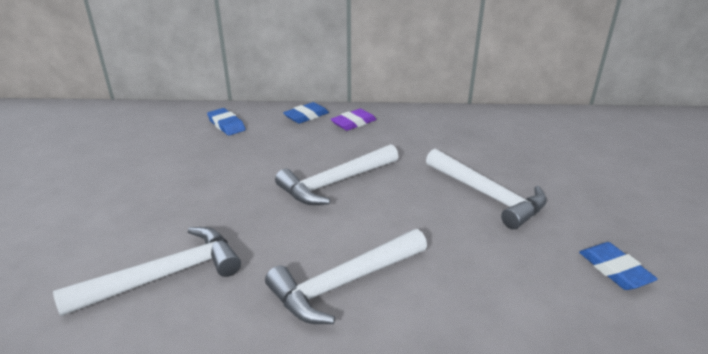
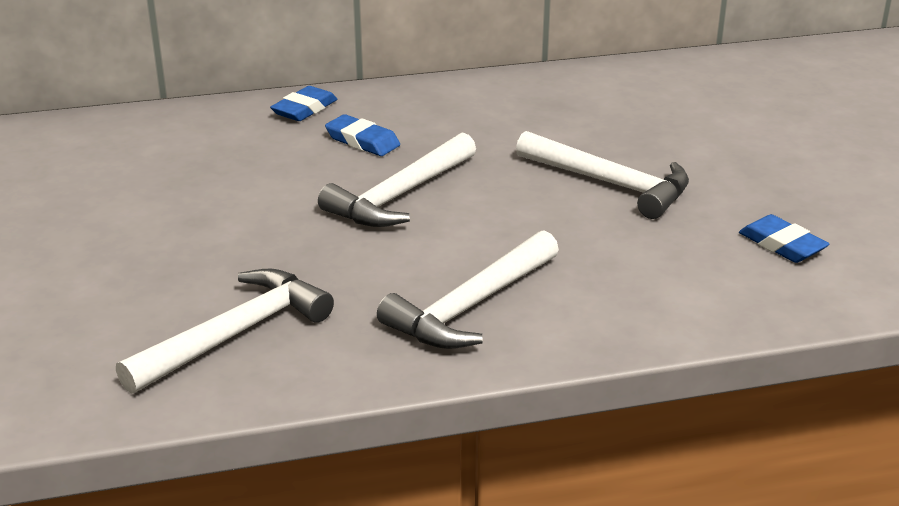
camera: 15 degrees left, 0 degrees up
(226, 125) = (185, 137): blue eraser -> blue eraser (362, 141)
(353, 123) = (383, 110): purple eraser -> none

